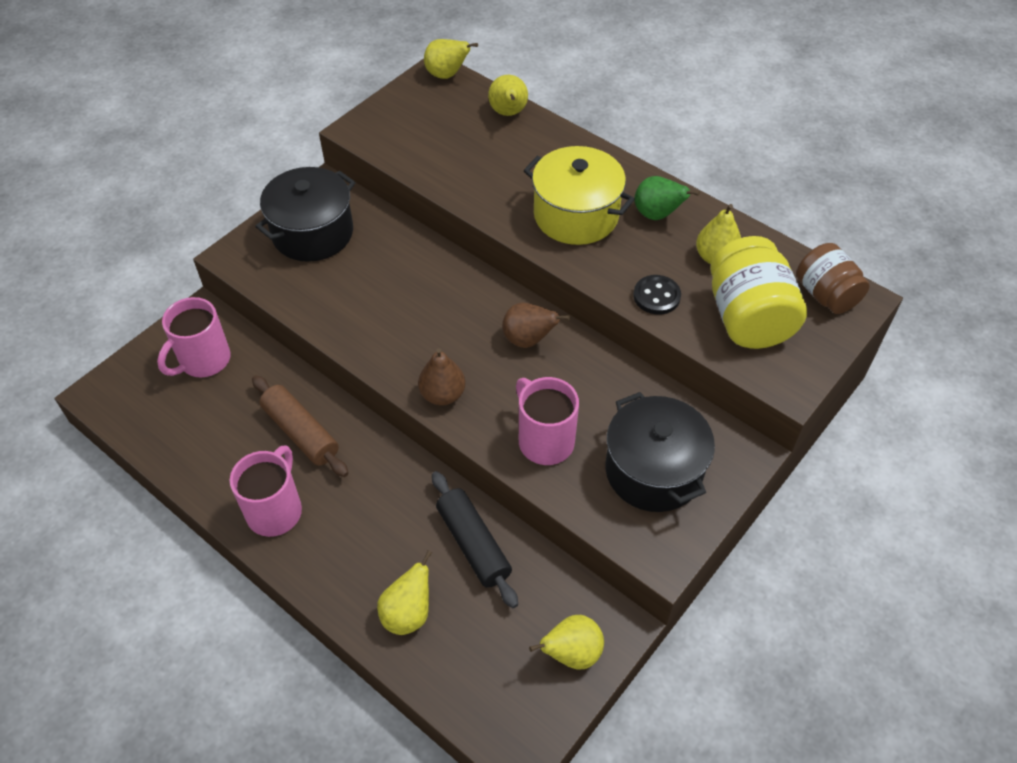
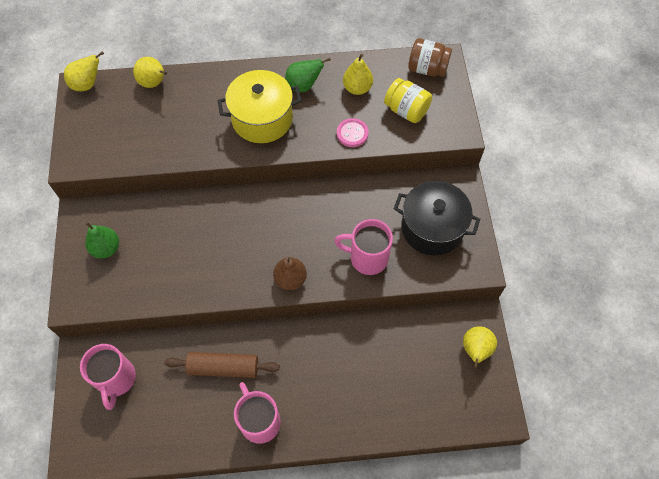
camera: 45 degrees left, 10 degrees up
(312, 233) = (106, 248): black pot -> green pear
(408, 613) = (385, 405): yellow pear -> none
(473, 544) = (377, 342): black rolling pin -> none
(528, 340) = (300, 210): brown pear -> none
(656, 296) = (352, 133): black button -> pink button
(748, 318) = (406, 110): yellow jar -> yellow jar, size x0.66

